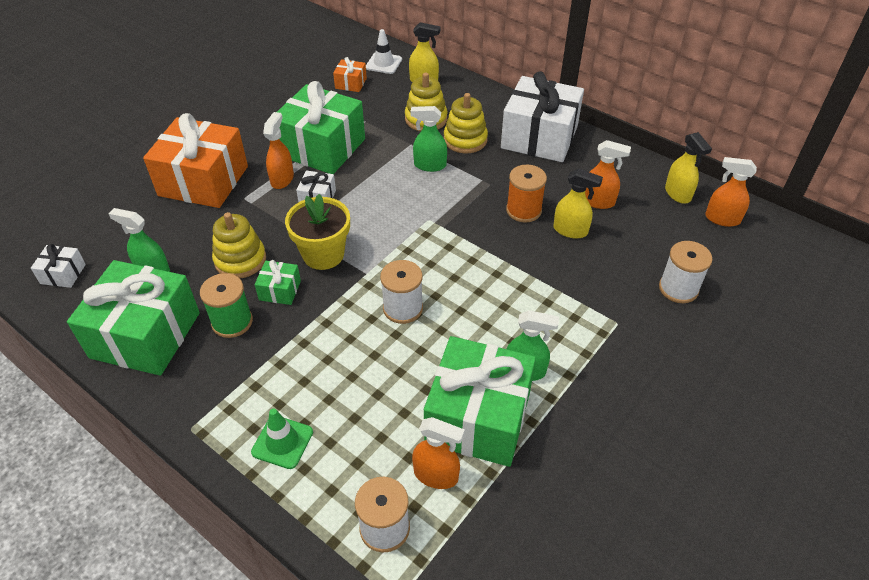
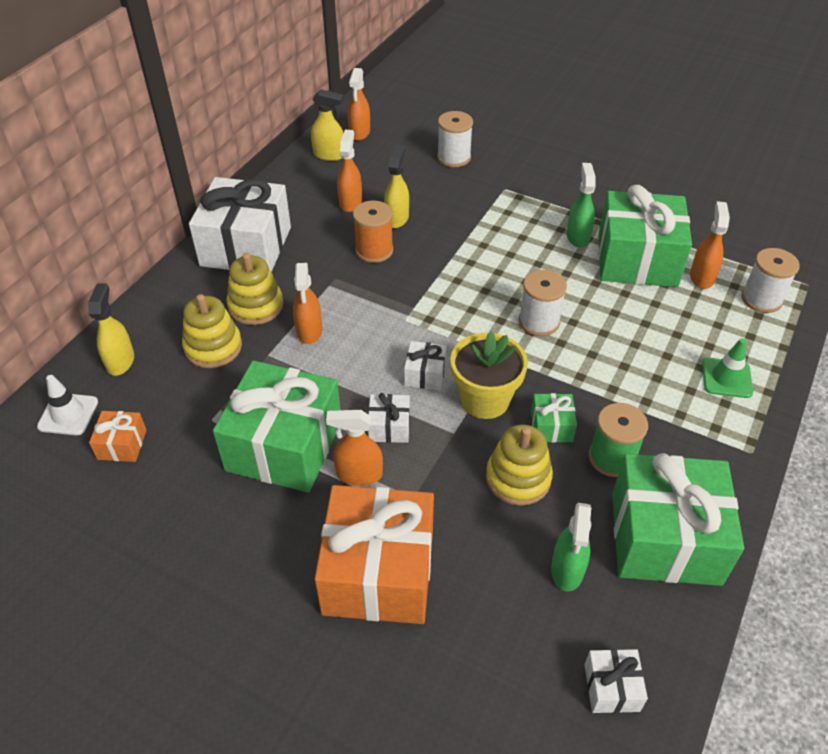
camera: 100 degrees left, 0 degrees up
(363, 223) = (425, 374): none -> white gift
(429, 165) = (309, 331): green spray bottle -> orange spray bottle
(678, 194) = (329, 155): yellow spray bottle -> yellow spray bottle turned 45 degrees clockwise

